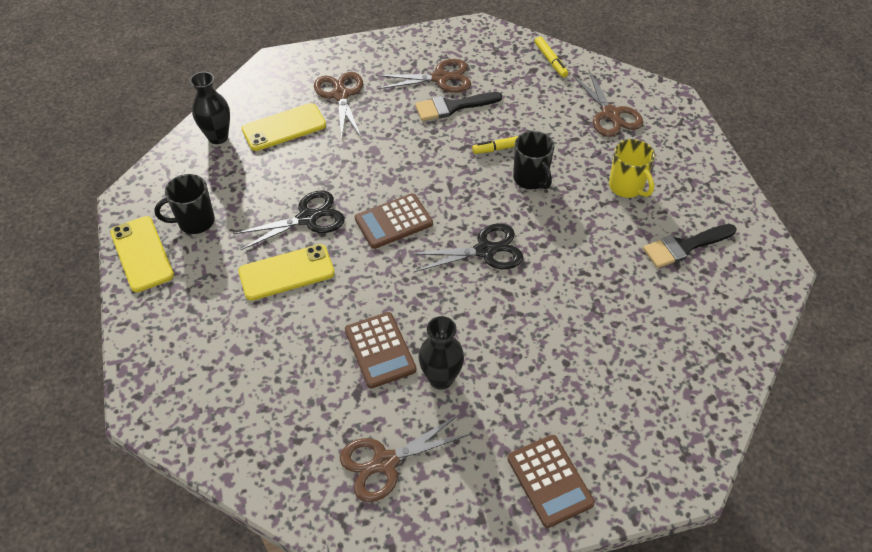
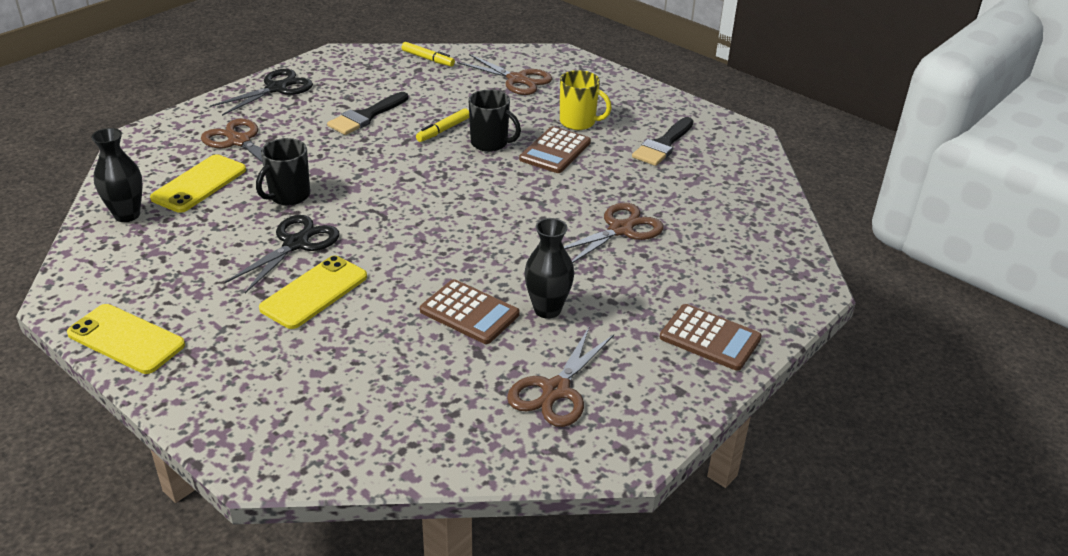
camera: 35 degrees left, 15 degrees down
(195, 222) = (167, 290): black mug -> black mug (288, 196)
(393, 221) = (389, 216): brown calculator -> brown calculator (555, 151)
(440, 78) = (333, 100): brown scissors -> brown scissors (620, 230)
(485, 250) = (498, 206): black scissors -> black scissors (276, 88)

